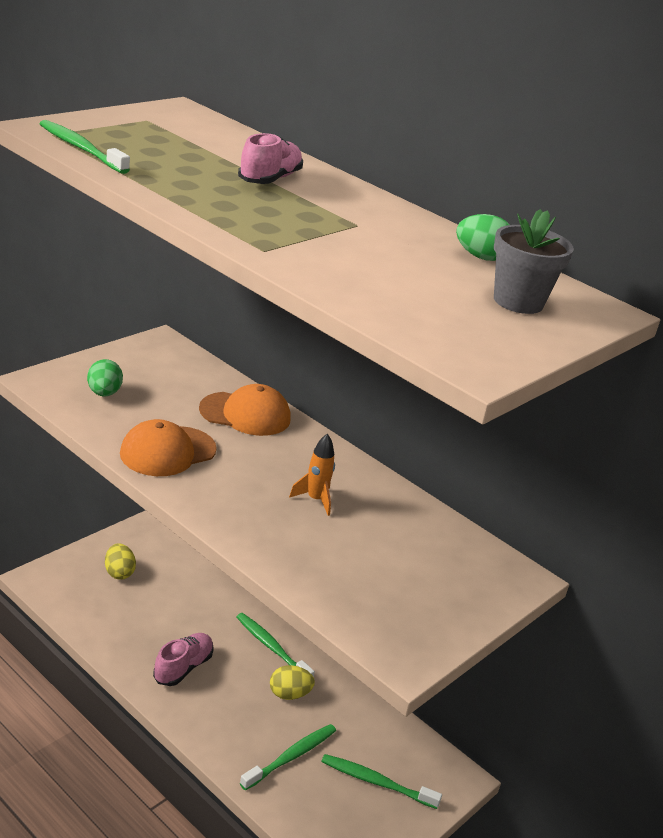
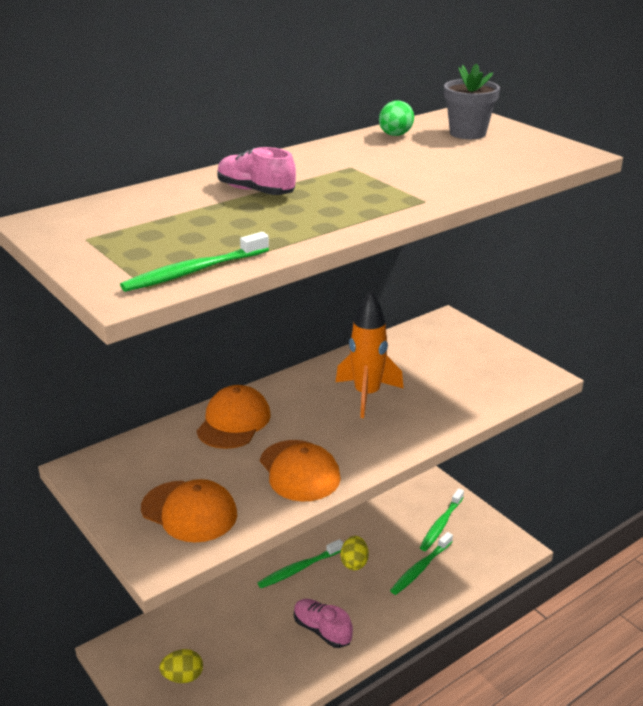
camera: 75 degrees left, 0 degrees up
(104, 393) = (189, 511): green egg -> orange cap
(291, 757) = (420, 568): green toothbrush -> green toothbrush turned 105 degrees counterclockwise
(315, 500) = (367, 395): orange rocket -> orange rocket, size x1.76

